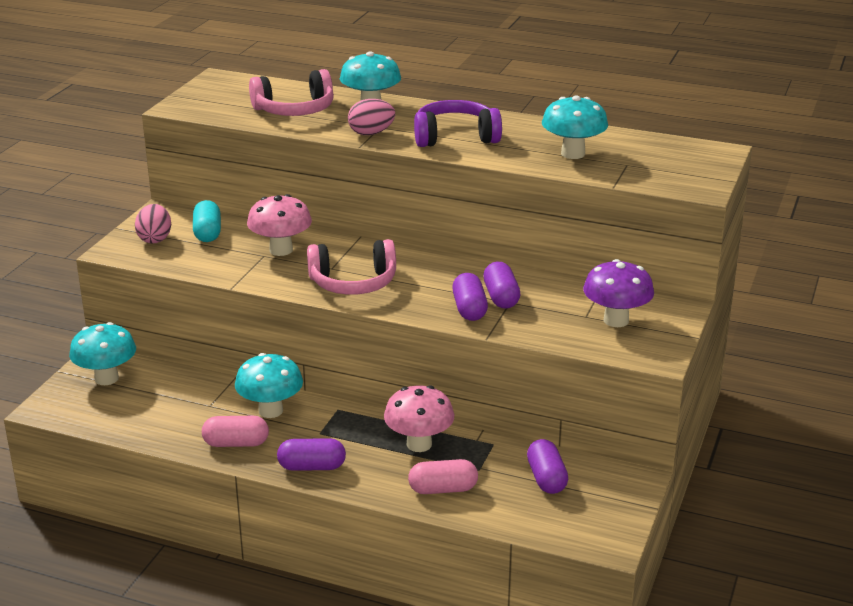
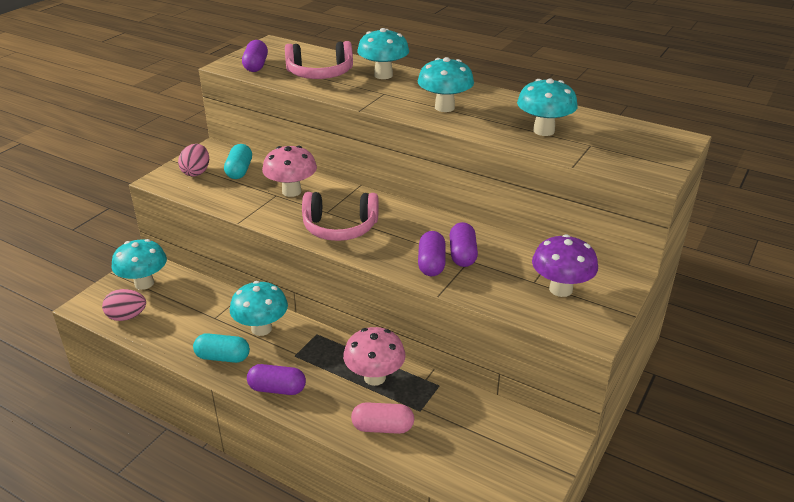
camera: 10 degrees right, 5 degrees up
(236, 443) = (223, 357): pink capsule -> turquoise capsule
(371, 133) = (374, 99): pink egg -> pink egg (127, 317)
(455, 137) = (444, 107): purple headphones -> turquoise mushroom
(546, 478) = (478, 428): purple capsule -> purple capsule (256, 66)

